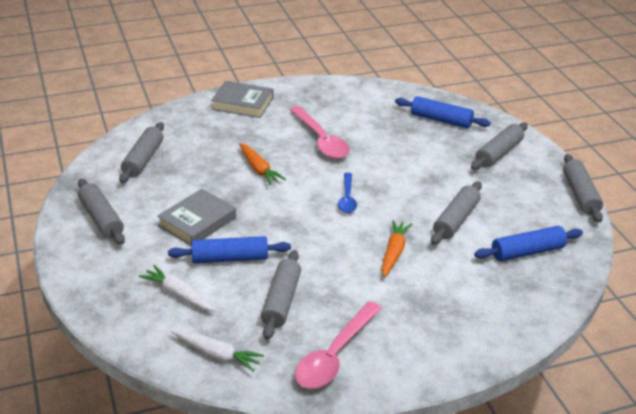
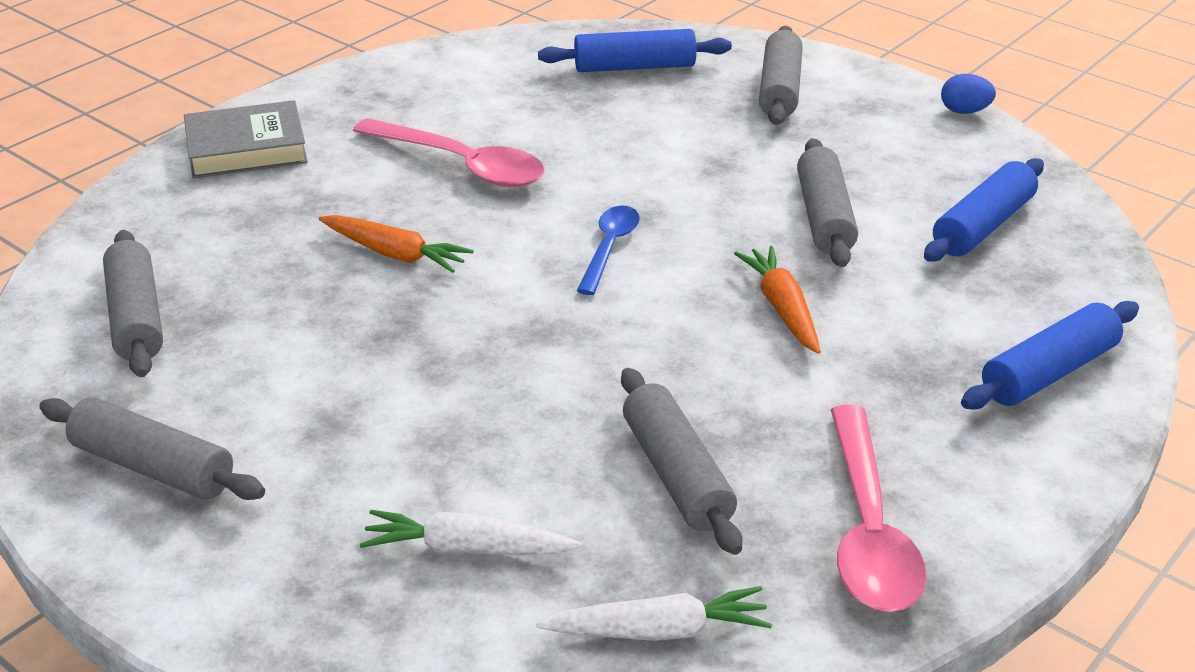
camera: 30 degrees left, 0 degrees up
(197, 222) = (368, 394): grey book -> none
(230, 258) = (501, 437): blue rolling pin -> blue rolling pin (1049, 372)
(347, 199) = (609, 248): blue spoon -> blue spoon turned 135 degrees counterclockwise
(580, 195) = (964, 111): grey rolling pin -> blue egg

